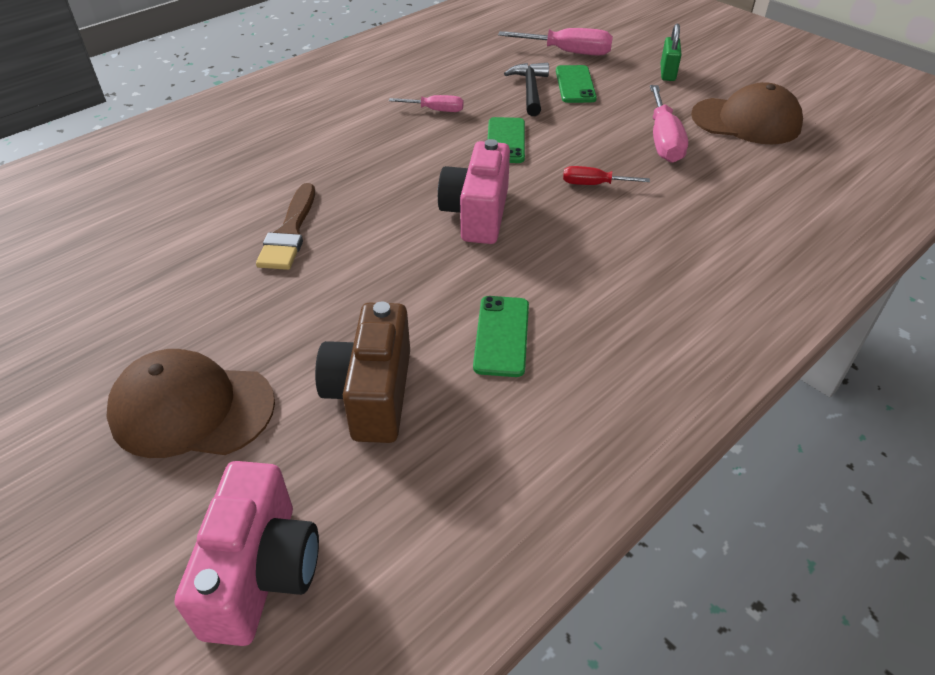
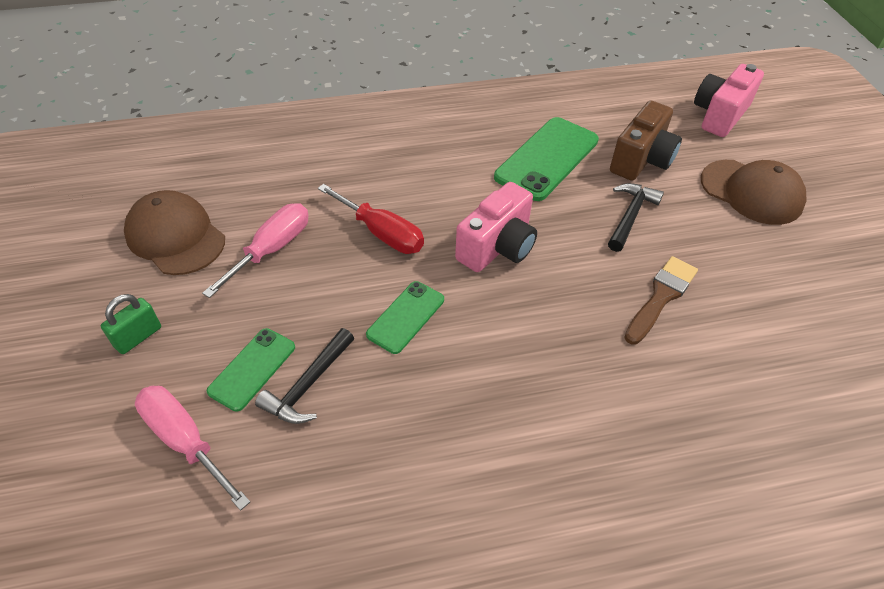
camera: 150 degrees left, 5 degrees up
(354, 302) = (630, 216): none -> black hammer
(436, 110) = (439, 402): pink screwdriver -> none
(502, 336) = (547, 159): green phone -> green phone, size x1.73
(593, 184) = (382, 233): red screwdriver -> red screwdriver, size x1.70

